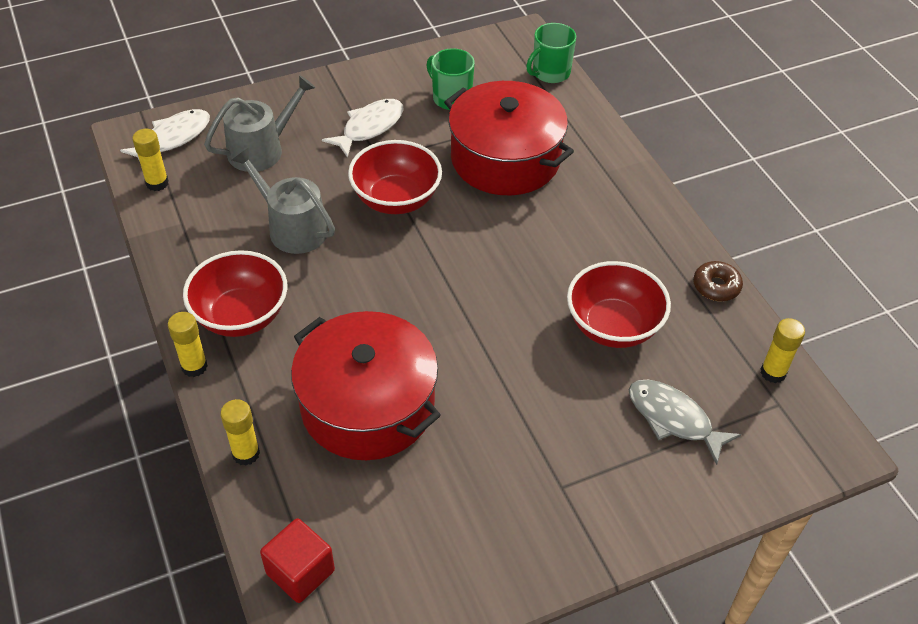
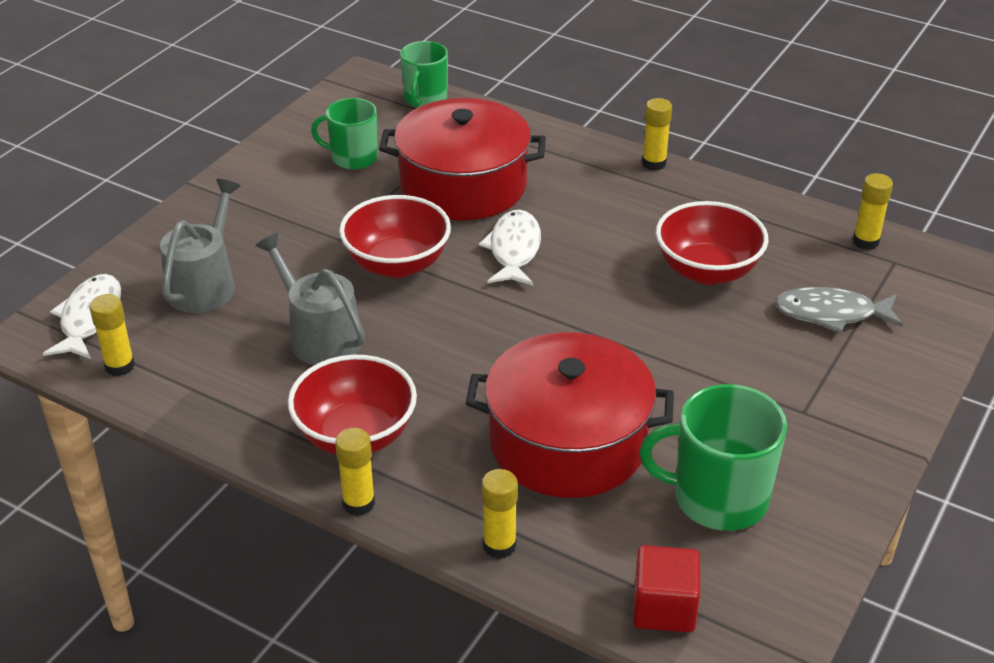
camera: 35 degrees left, 10 degrees down
(292, 228) = (319, 336): grey watering can -> grey watering can turned 45 degrees clockwise
(369, 127) = (299, 216): white fish -> white fish (514, 250)
(424, 515) = (718, 498): none -> green mug
(668, 212) = (654, 163): none -> yellow glue stick
(716, 286) = (754, 201): brown donut -> none

